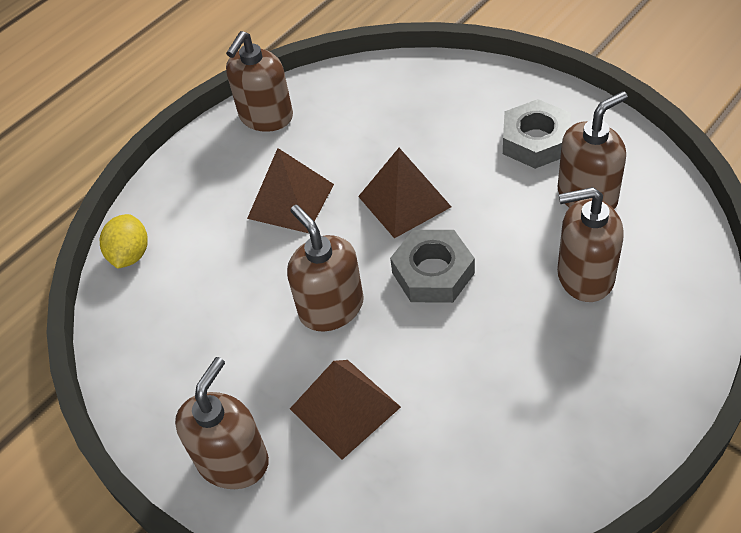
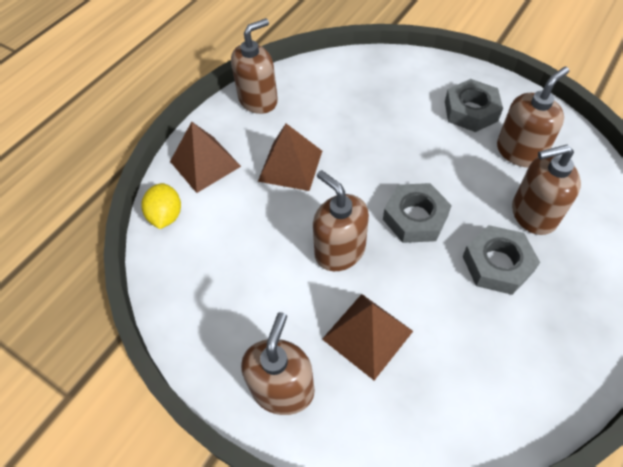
camera: 10 degrees left, 5 degrees up
(266, 117) = (258, 100): brown soap dispenser -> brown soap dispenser turned 150 degrees counterclockwise
(404, 201) = (380, 162): brown pyramid -> brown pyramid (205, 164)
(523, 334) = (497, 264): none -> grey nut

